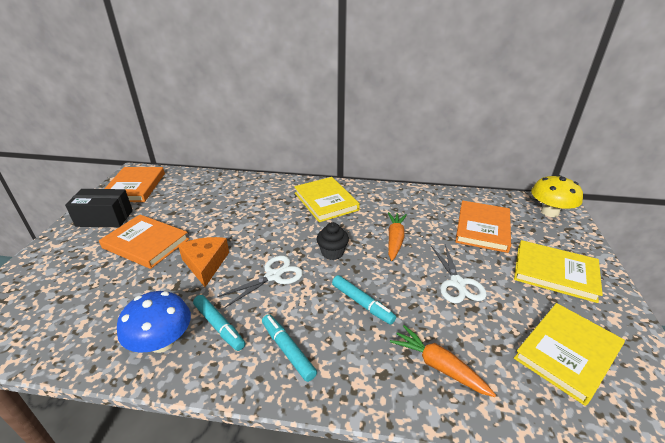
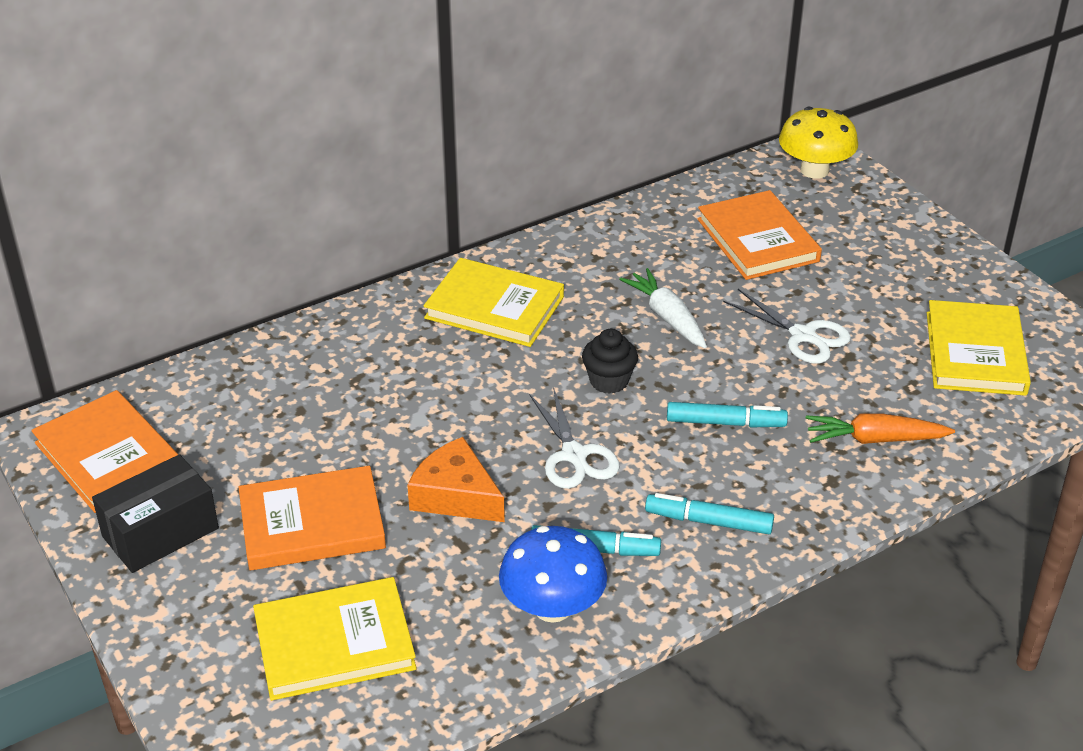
camera: 40 degrees left, 5 degrees up
(273, 276) = (574, 455): white scissors -> white scissors turned 150 degrees clockwise
(395, 240) = (667, 317): orange carrot -> white carrot
(555, 273) = (892, 262): yellow book -> yellow book (334, 643)

